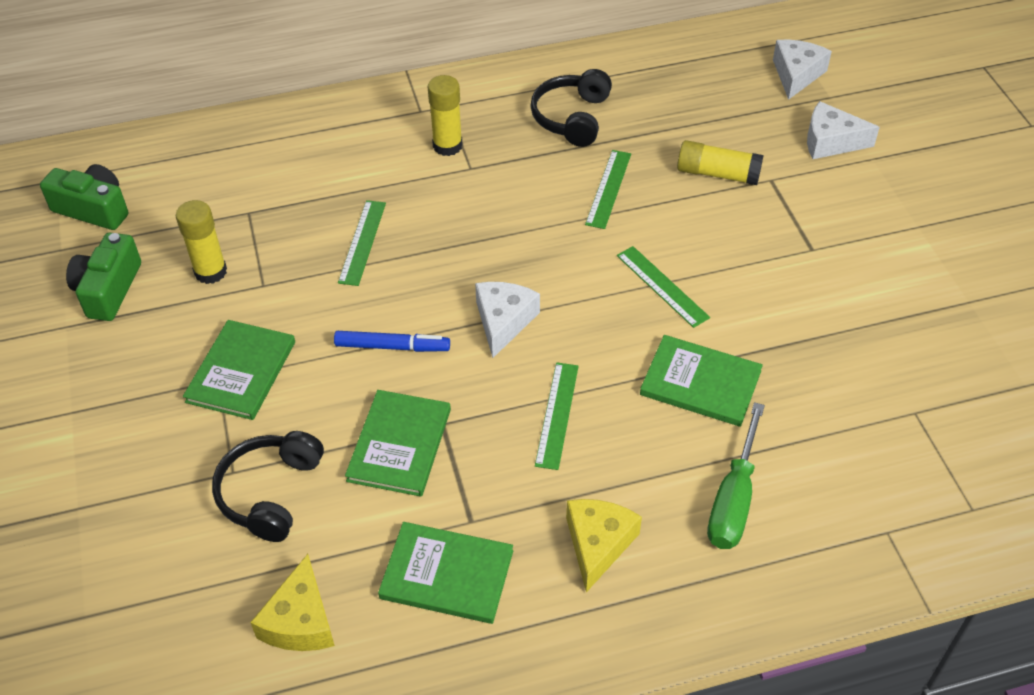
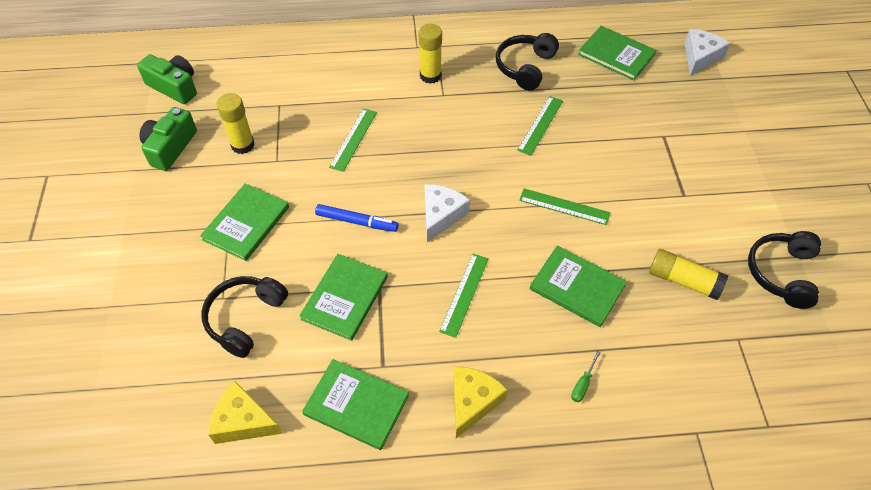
camera: 10 degrees right, 5 degrees up
(300, 621) = (243, 421): yellow cheese -> yellow cheese turned 90 degrees clockwise
(662, 286) = (564, 206): green ruler -> green ruler turned 45 degrees counterclockwise
(688, 86) = (616, 55): none -> green book
(717, 174) = (624, 125): yellow glue stick -> yellow glue stick (683, 280)
(733, 499) = (583, 384): green screwdriver -> green screwdriver, size x0.45
(830, 141) = (715, 113): white cheese -> none
(952, 325) = (781, 273): none -> black headphones

